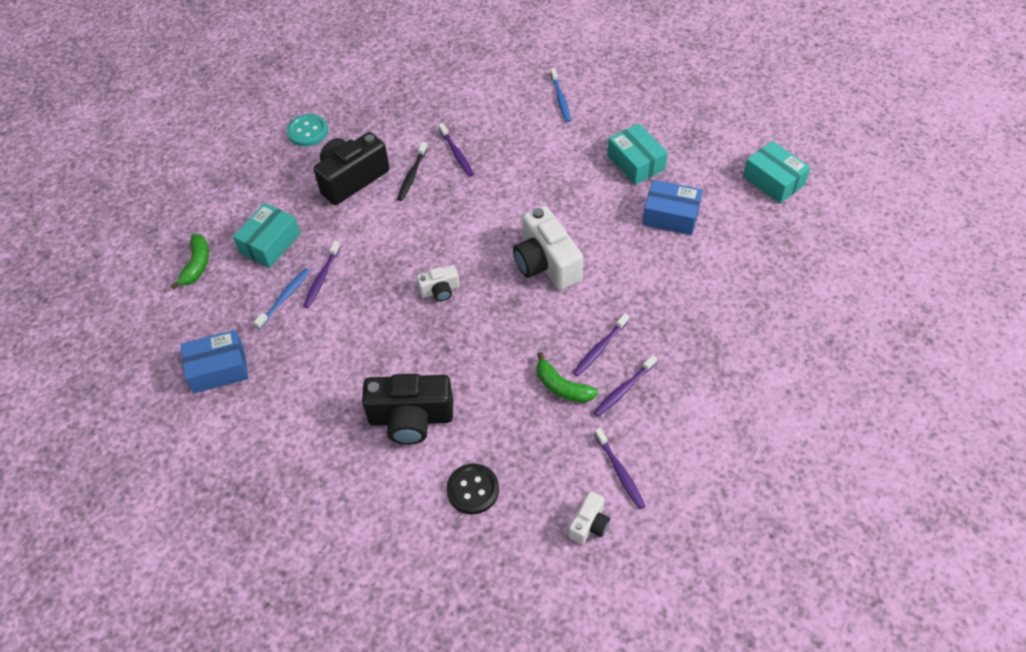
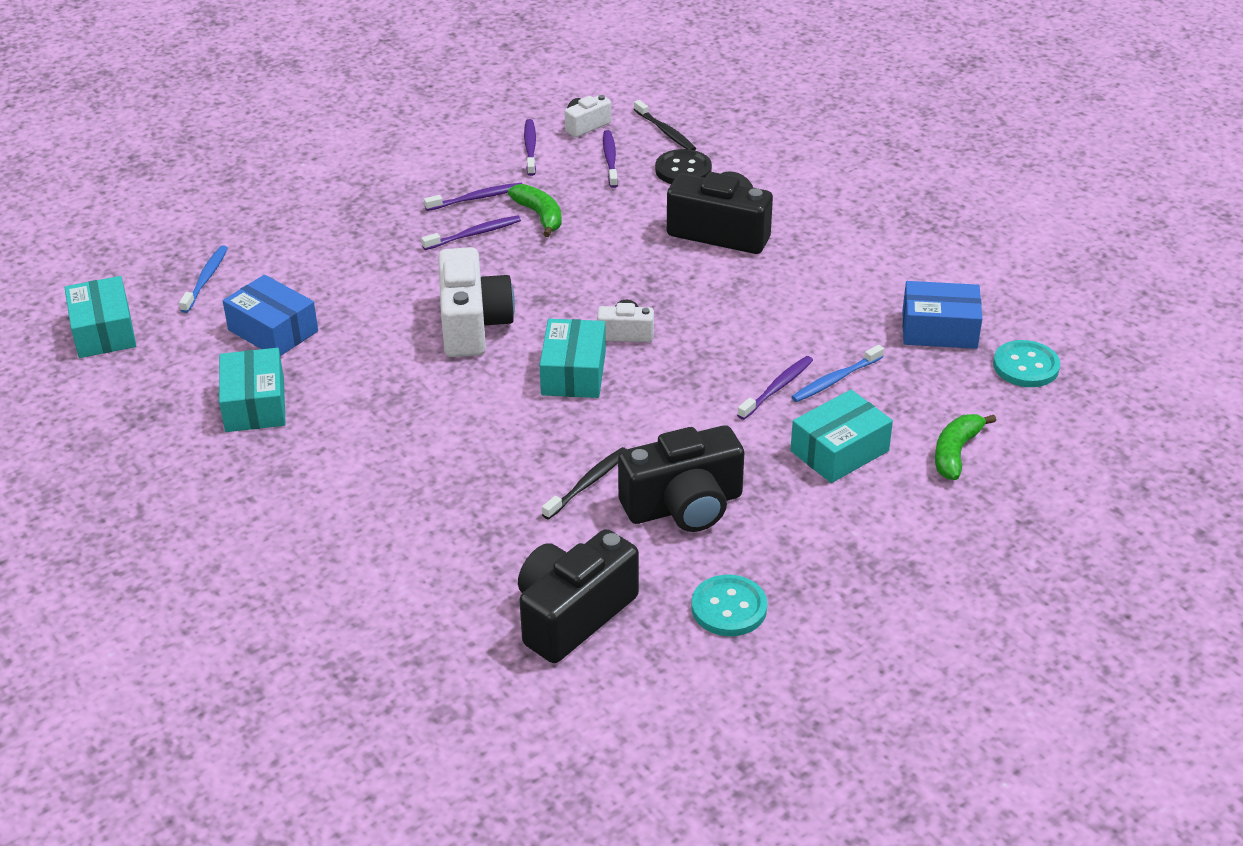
camera: 160 degrees left, 15 degrees down
(153, 353) = (1026, 366): none -> turquoise button
(385, 105) = (573, 615): none -> black camera
(456, 154) = (501, 495): purple toothbrush -> purple toothbrush (610, 159)
(458, 247) = (573, 373): none -> turquoise box
(512, 543) = (665, 132): none -> black toothbrush
(560, 99) = (279, 530): blue toothbrush -> blue toothbrush (206, 279)

